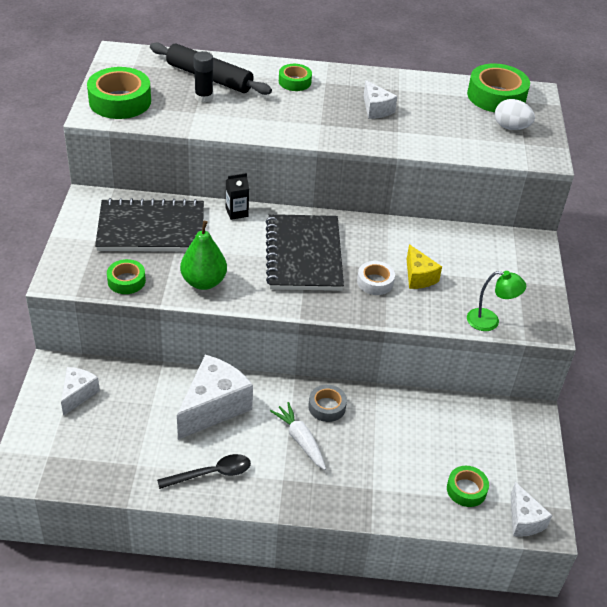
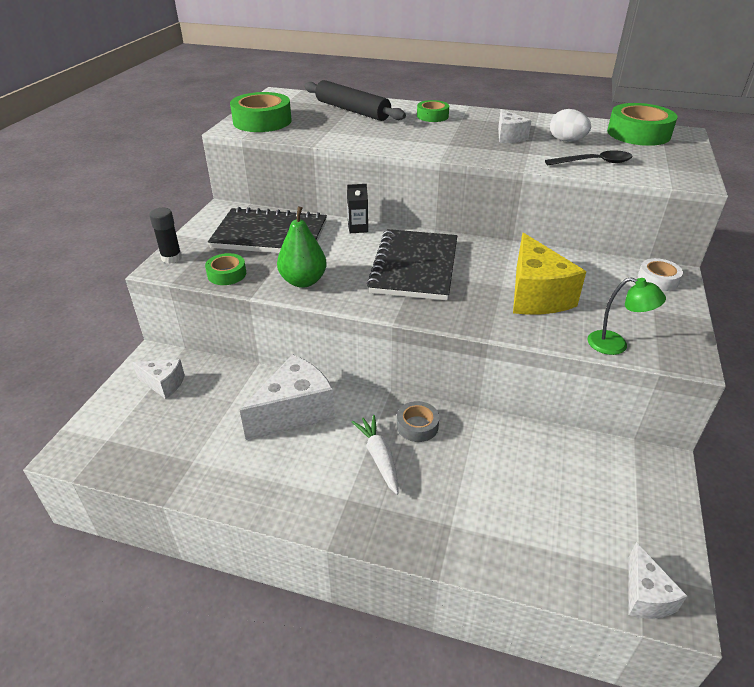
camera: 15 degrees right, 5 degrees down
(78, 394) = (164, 384): white cheese -> white cheese turned 75 degrees clockwise
(204, 97) = (341, 122): black glue stick -> black glue stick (171, 258)
(211, 474) = (268, 482): black spoon -> black spoon (594, 162)
(375, 282) = (486, 296): white tape -> white tape (658, 279)
(418, 277) = (536, 295): yellow cheese -> yellow cheese, size x1.79
(466, 490) = (570, 543): green tape -> none
(511, 127) = (653, 156): white egg -> white egg (566, 141)

